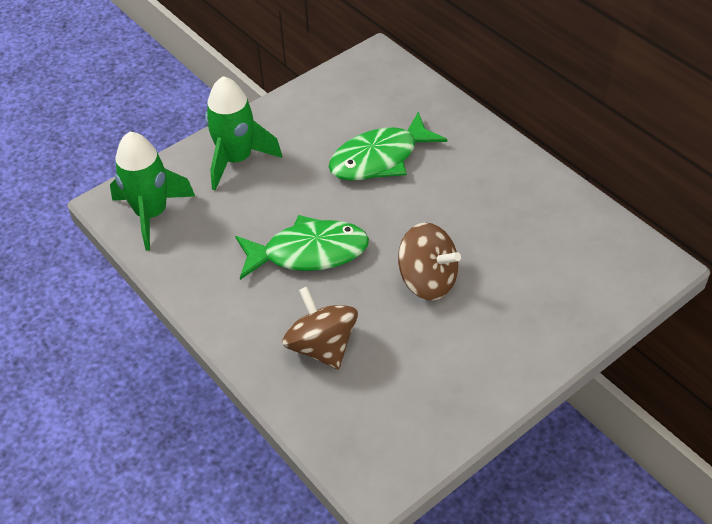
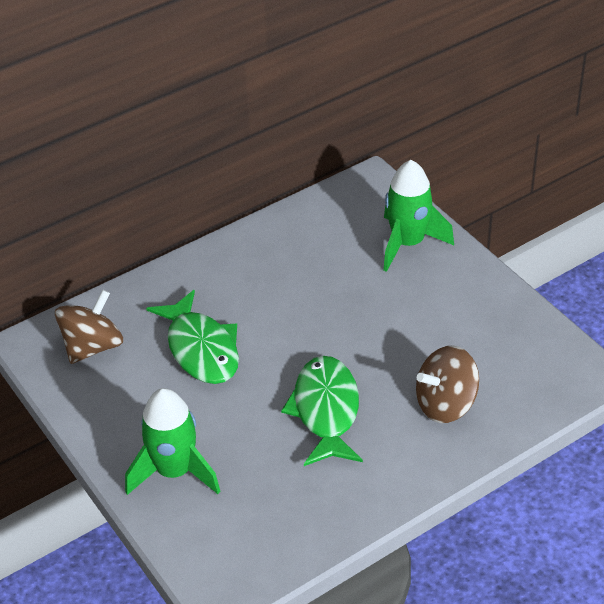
camera: 85 degrees left, 5 degrees down
(152, 214) = (247, 550): green rocket -> green rocket (408, 243)
(427, 280) = (372, 325): brown spinning top -> brown spinning top (93, 346)

